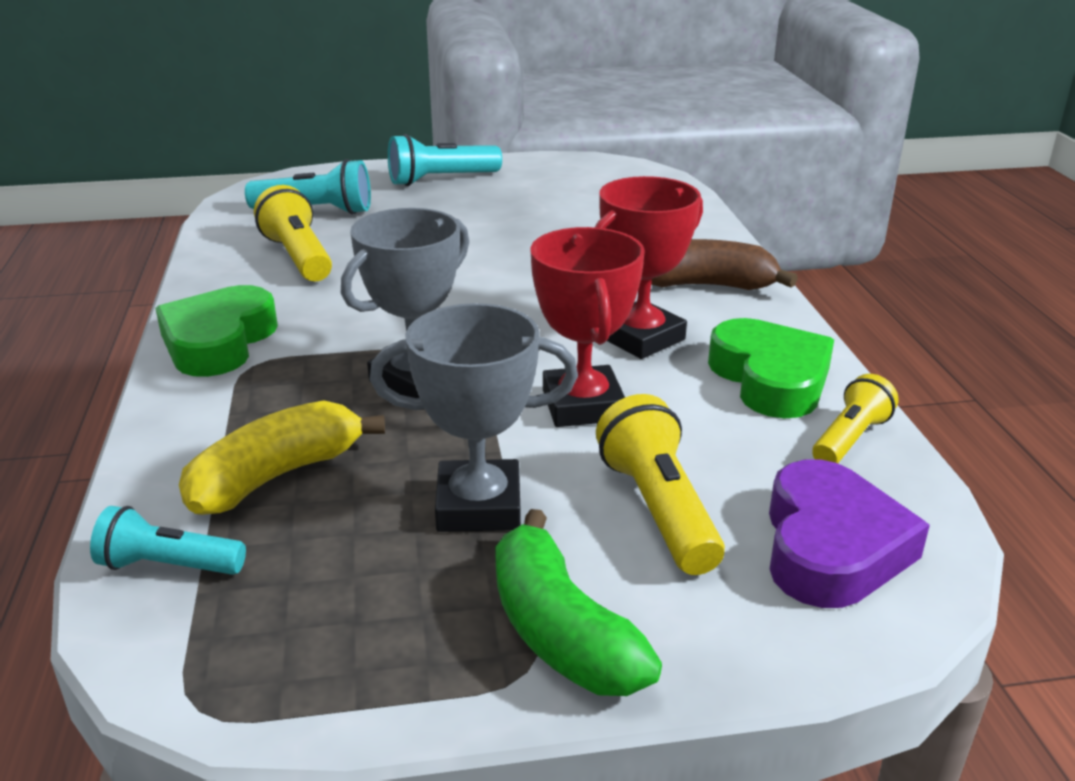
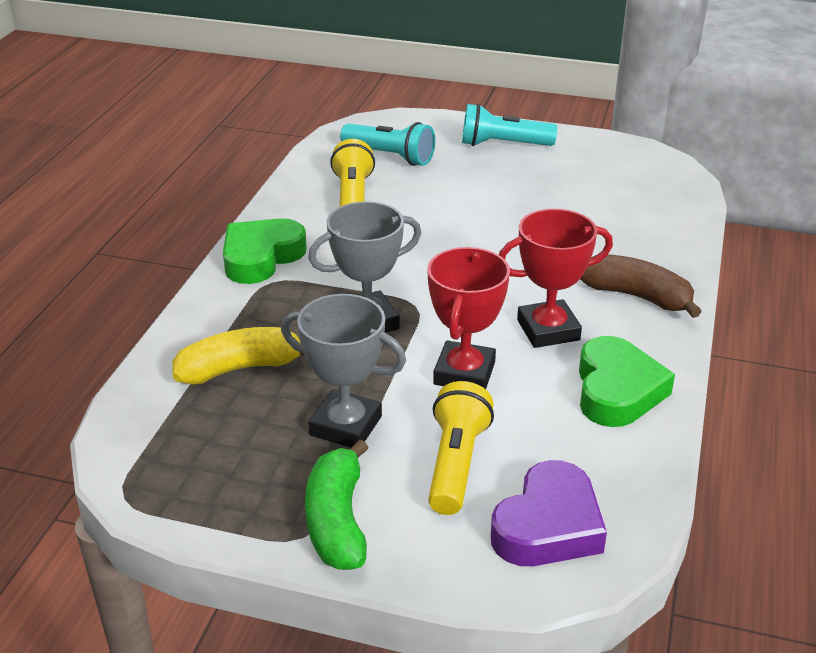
camera: 25 degrees right, 5 degrees up
(169, 566) = (151, 409): turquoise flashlight -> none
(849, 439) = (633, 455): yellow flashlight -> none

